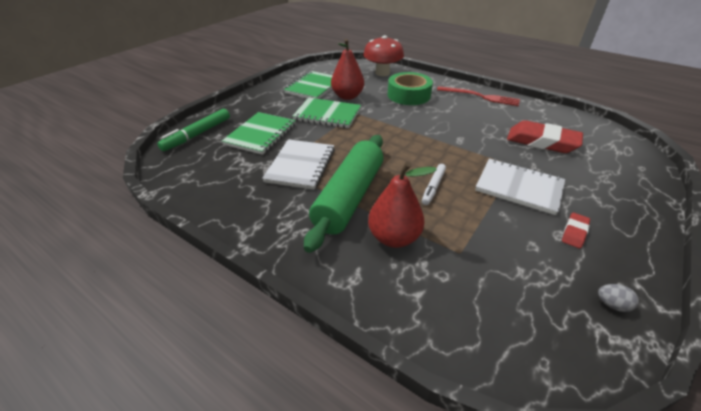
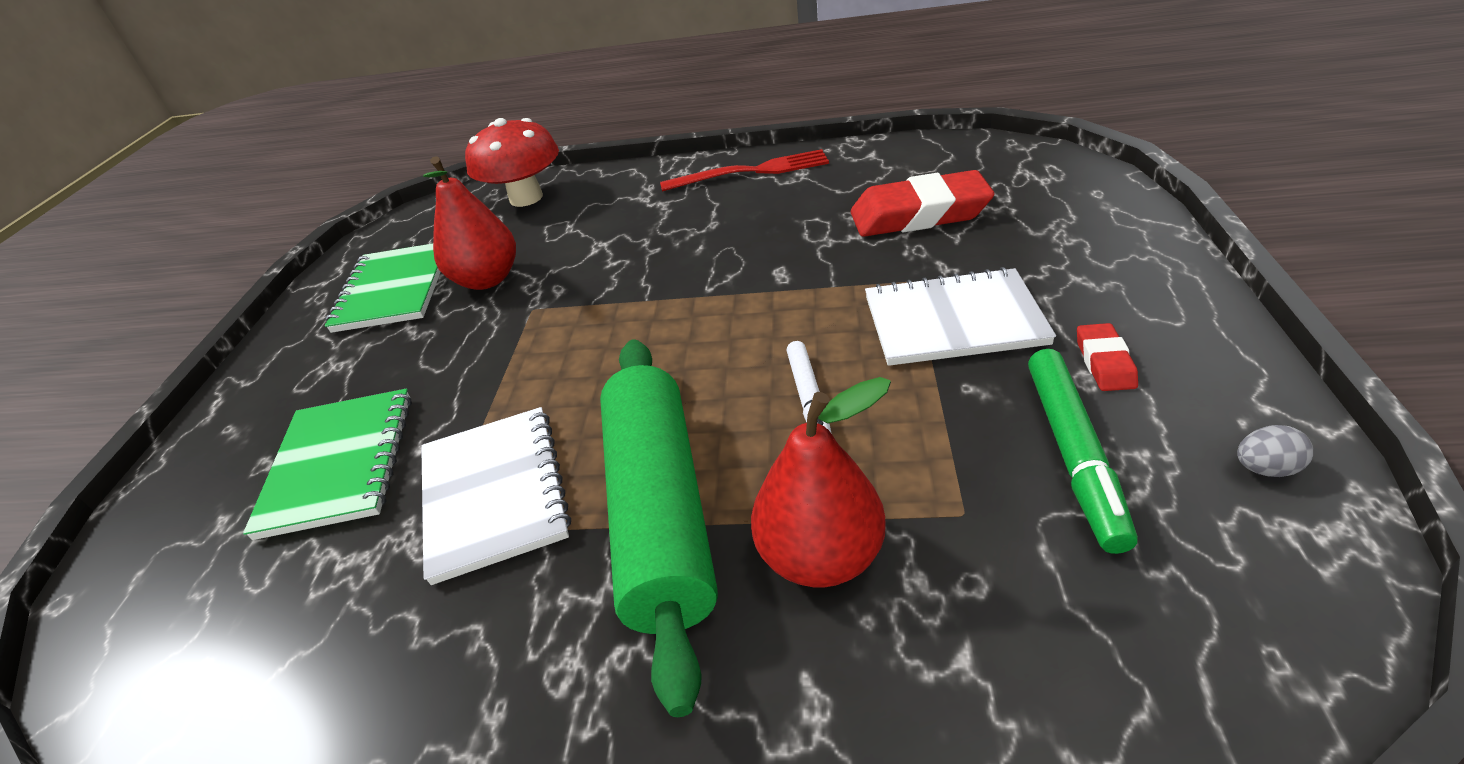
camera: 25 degrees left, 0 degrees up
(197, 134) = (157, 548): green marker -> green marker (1073, 454)
(327, 115) = (471, 341): green notebook -> none
(408, 95) = (615, 223): green tape -> none

